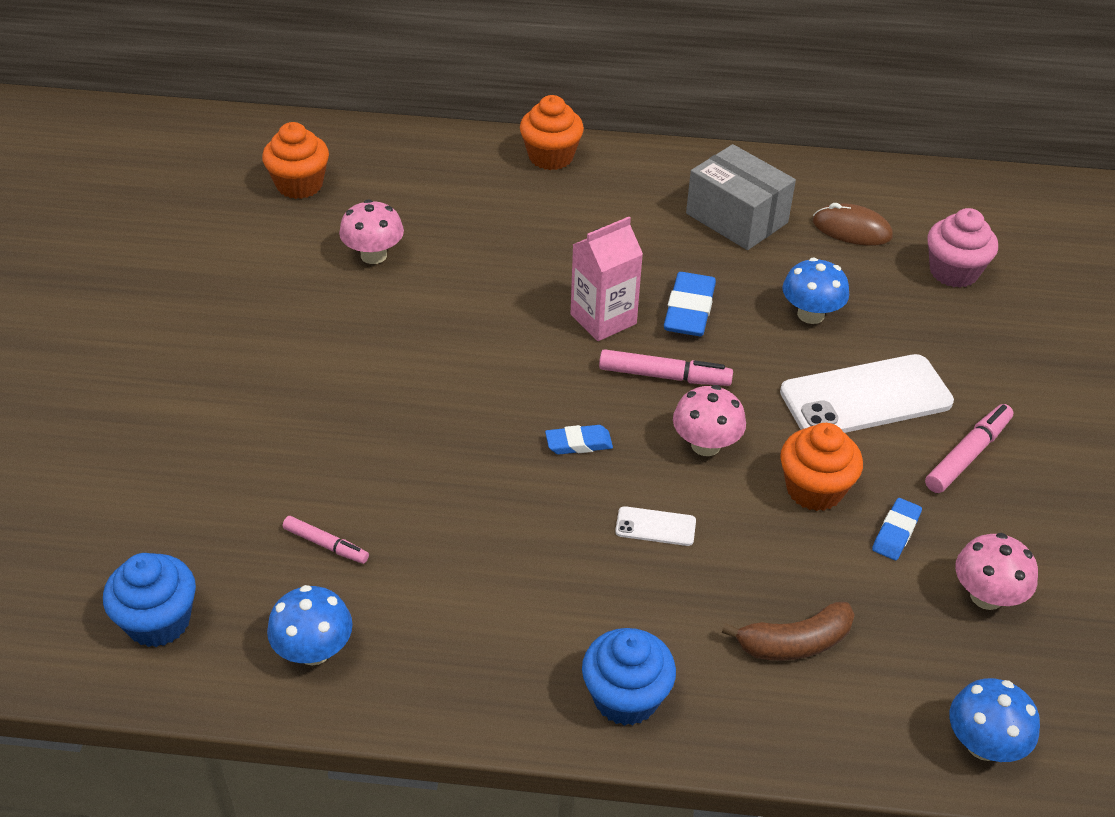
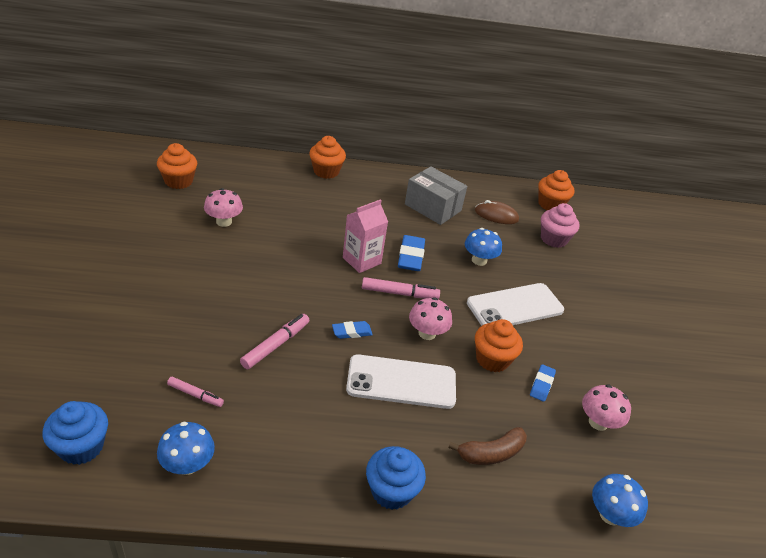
camera: 10 degrees left, 5 degrees down
(655, 527) = (401, 382): white phone -> white phone, size x2.27
(957, 205) = (550, 204): none -> orange cupcake
(967, 455) = (575, 339): pink marker -> pink marker (275, 345)

